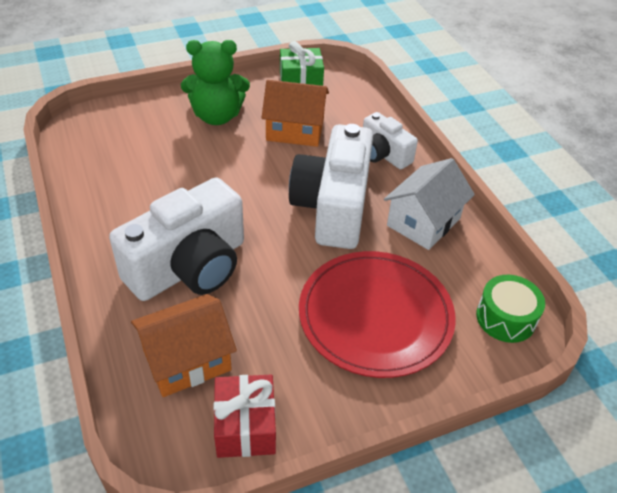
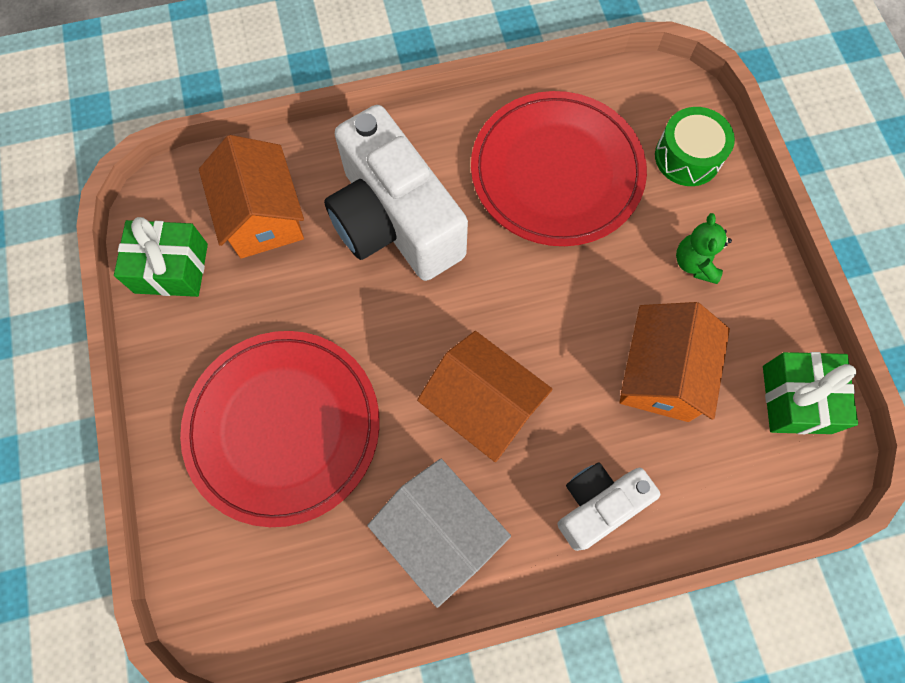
camera: 100 degrees right, 25 degrees up
(146, 178) = (556, 172): none -> red plate
(217, 116) = (695, 263): green teddy bear -> green teddy bear, size x0.54
(245, 426) = (171, 268): red gift -> green gift
(333, 207) = (482, 406): white camera -> orange house
(505, 318) = (248, 602): green drum -> green drum (687, 157)

